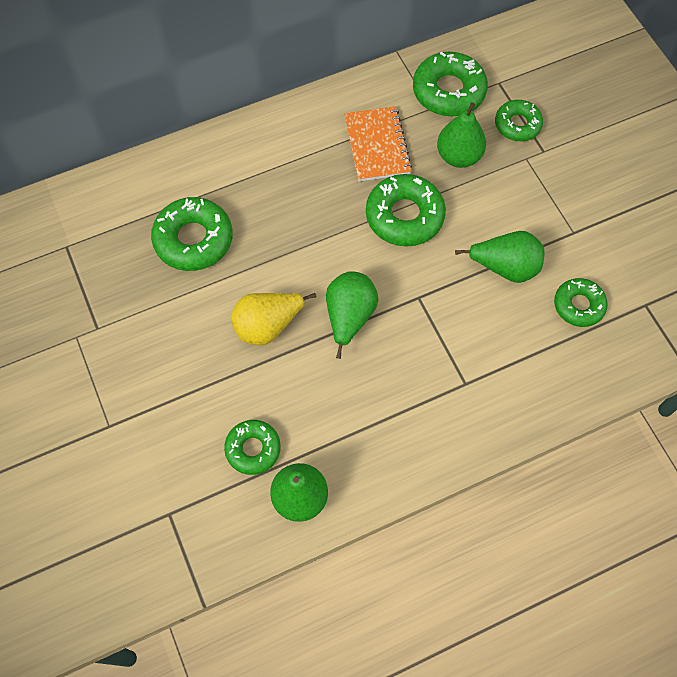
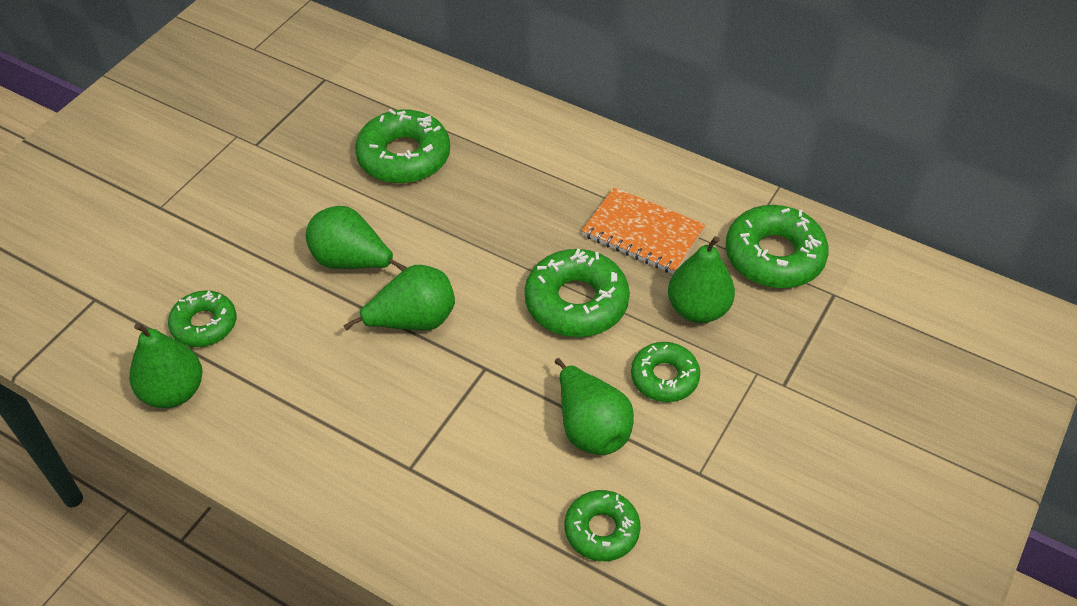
camera: 55 degrees right, 15 degrees down
(267, 326) = (351, 262): yellow pear -> green pear
(377, 145) = (643, 233): orange notebook -> orange notebook turned 75 degrees clockwise
(517, 125) = (794, 341): green donut -> green donut (664, 377)

